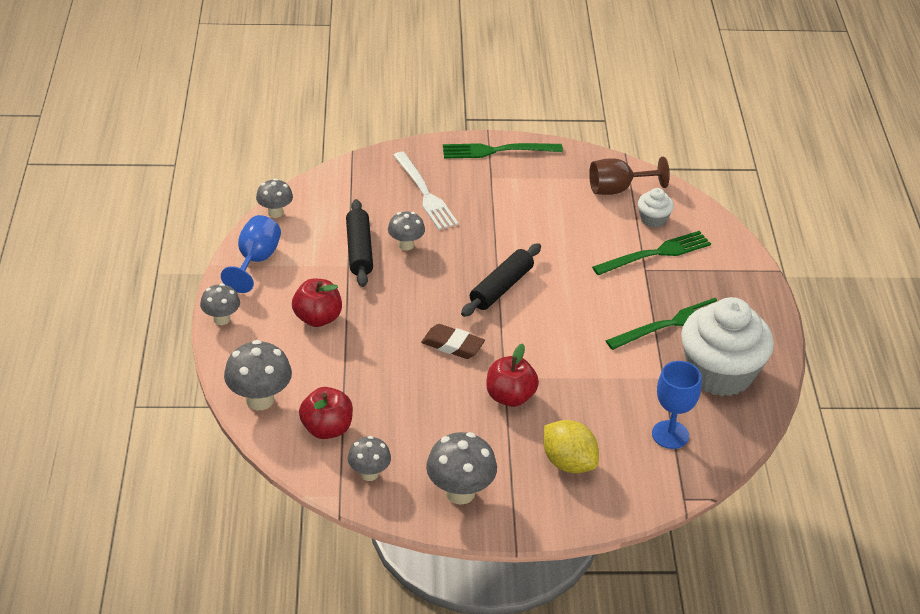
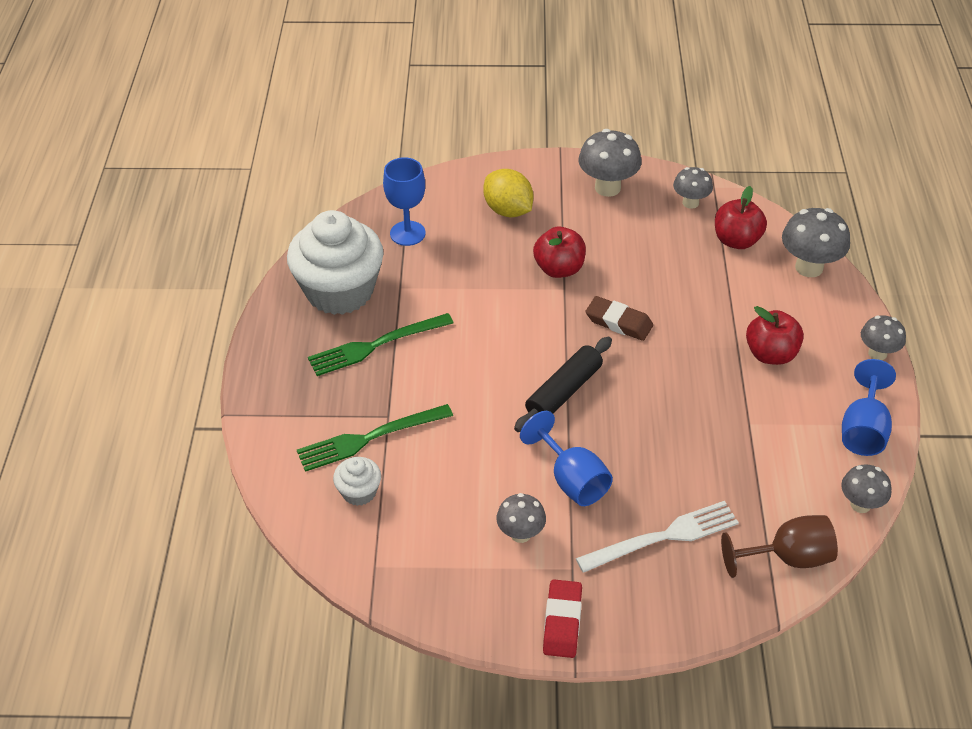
camera: 175 degrees left, 5 degrees up
(359, 250) = (739, 444): black rolling pin -> none
(406, 245) = (682, 452): grey mushroom -> grey mushroom (520, 534)
(425, 194) = (663, 537): white fork -> white fork turned 90 degrees clockwise
(492, 227) = (572, 480): none -> blue goblet
(497, 151) = (562, 622): green fork -> red eraser
(618, 189) = (395, 545): brown goblet -> brown goblet (788, 558)

